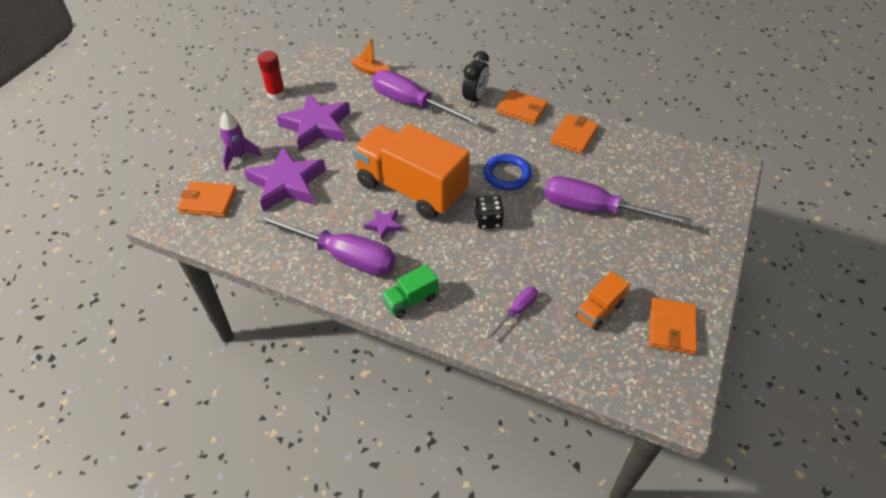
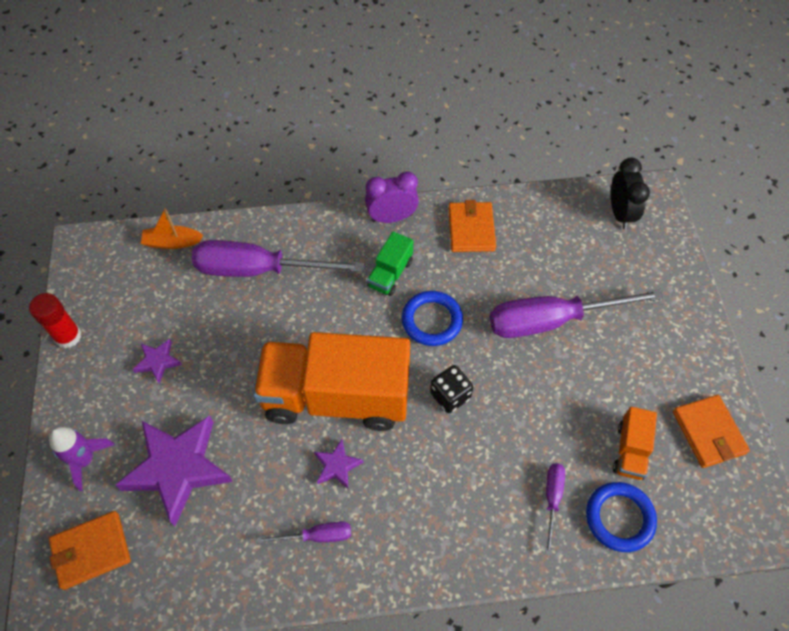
camera: 30 degrees left, 10 degrees up
(316, 126) = (158, 362): purple star -> purple star, size x0.46
(343, 256) = (317, 536): purple screwdriver -> purple screwdriver, size x0.46
(410, 300) = (433, 552): green truck -> green truck (390, 274)
(475, 99) = (328, 226): black clock -> black clock (620, 213)
(521, 109) = (391, 217): orange wallet -> purple clock
(560, 345) = (619, 518): none -> blue ring

